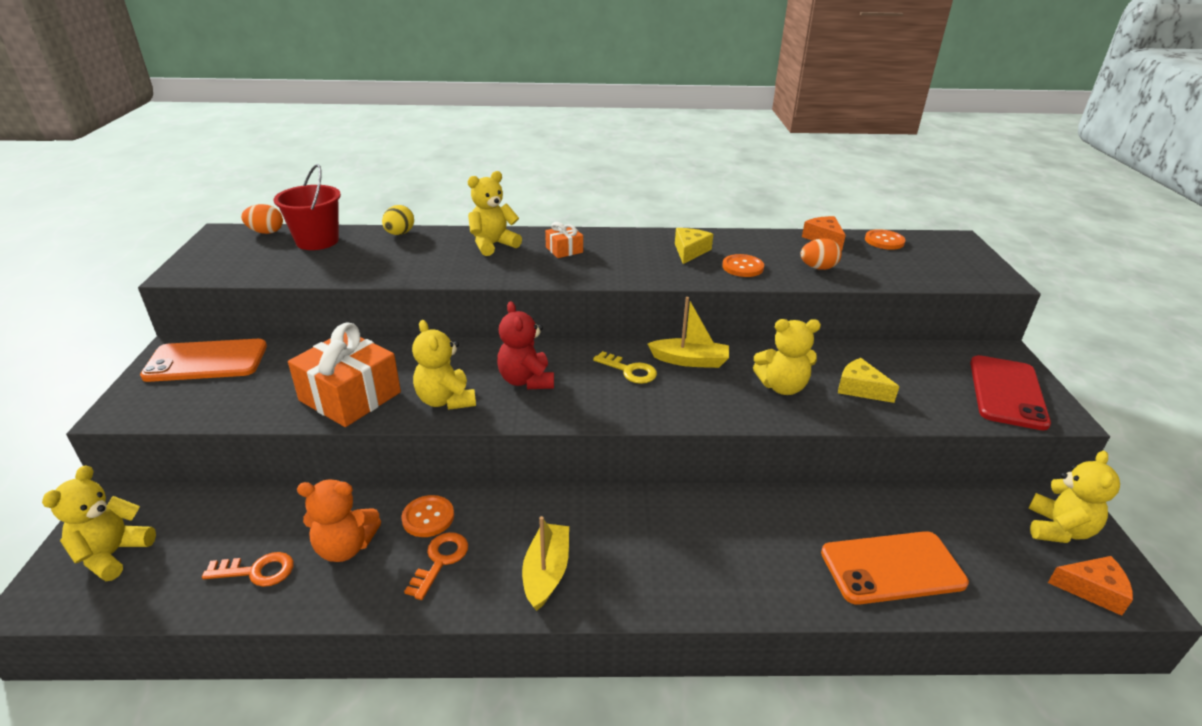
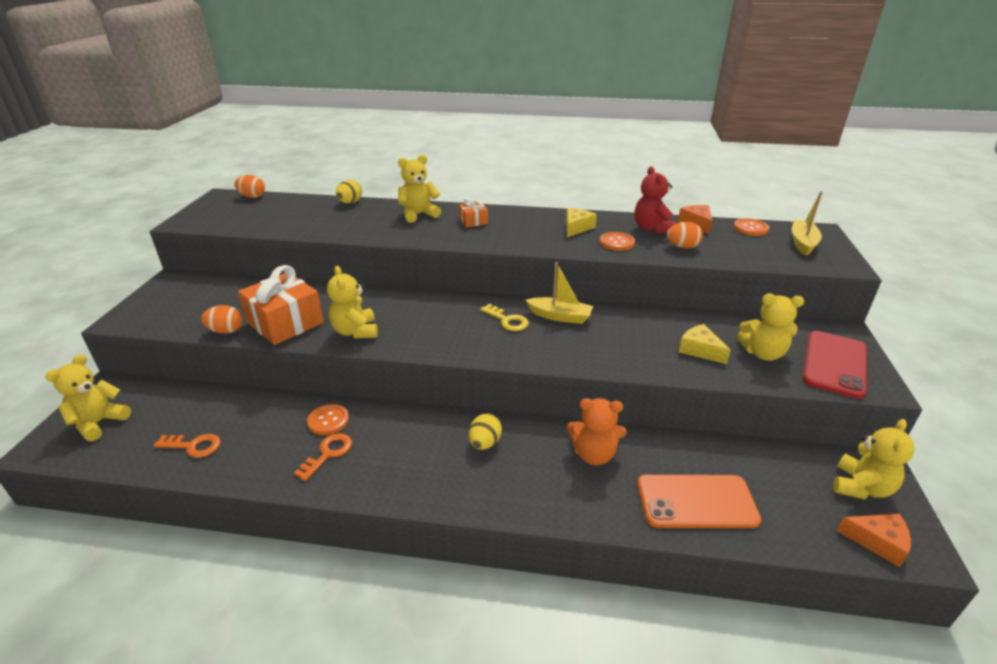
camera: 10 degrees right, 0 degrees up
(206, 361) = (191, 289): orange phone -> none
(273, 414) = (226, 331): none -> orange egg
(317, 241) = (287, 205): red bucket -> none
(345, 547) = (261, 436): orange teddy bear -> orange teddy bear (594, 454)
(526, 380) = (422, 322): red teddy bear -> red teddy bear (652, 228)
(546, 572) = (406, 472): yellow boat -> yellow boat (802, 243)
(631, 525) = (485, 443): none -> yellow egg
(782, 387) = (631, 343): yellow teddy bear -> yellow teddy bear (763, 353)

